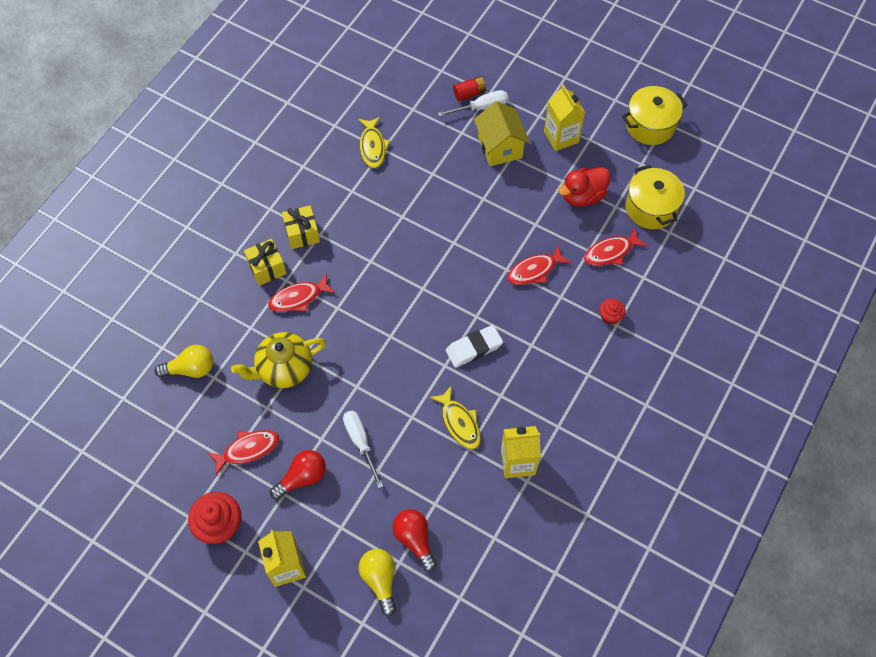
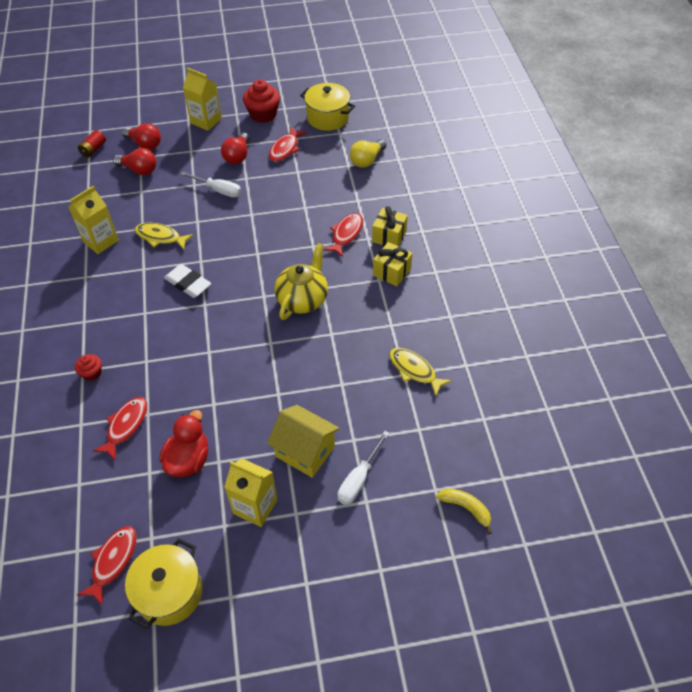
camera: 140 degrees right, 10 degrees down
(284, 369) = (309, 194): yellow teapot -> yellow teapot (303, 299)
(380, 580) = (145, 144): yellow light bulb -> red light bulb
(434, 49) = (466, 508): none -> yellow banana
(469, 93) = (384, 485): red battery -> red battery (93, 149)
(474, 348) = (188, 283): white eraser -> white eraser turned 75 degrees counterclockwise
(534, 270) = (184, 366): red fish -> red fish (113, 561)
(651, 208) = (112, 495): yellow pot -> yellow pot (328, 118)

